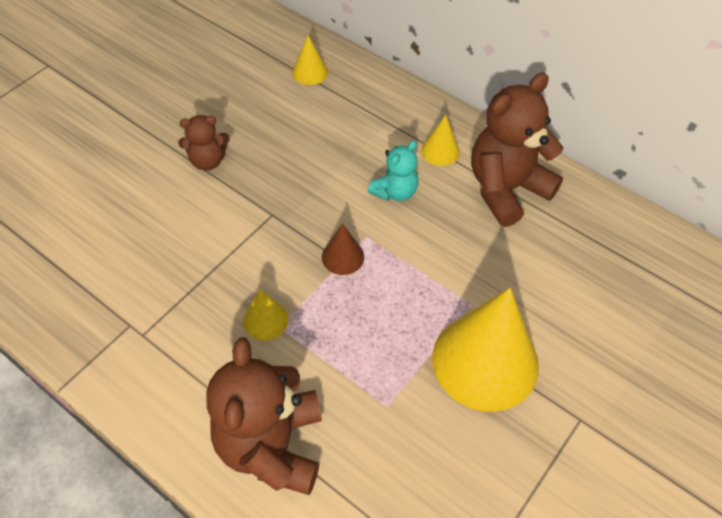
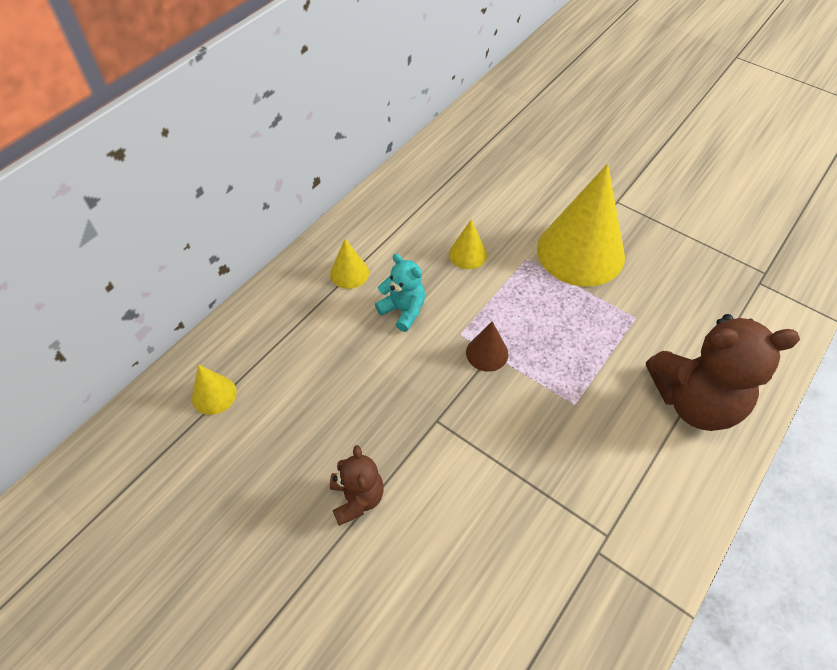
camera: 90 degrees left, 0 degrees up
(265, 320) = (569, 416): yellow cone -> yellow cone (467, 254)
(506, 189) = (398, 227): brown teddy bear -> none

